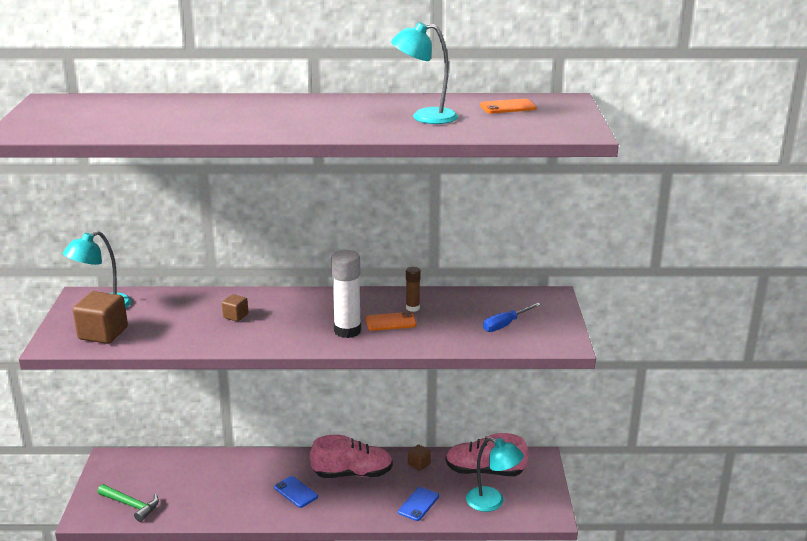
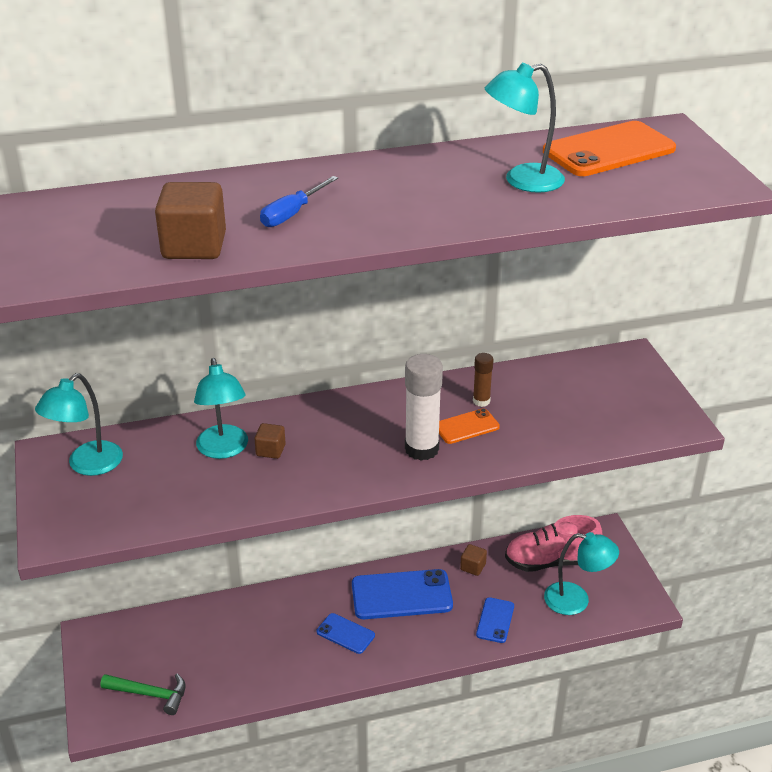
camera: 15 degrees left, 10 degrees up
(103, 333) = (112, 508): brown cube -> brown cube (194, 246)
(202, 311) = (224, 450): none -> turquoise lamp
(352, 473) = (401, 595): pink shoe -> blue phone
(505, 324) = (601, 408): blue screwdriver -> blue screwdriver (292, 214)
(508, 107) = (609, 150): orange phone -> orange phone, size x1.86

